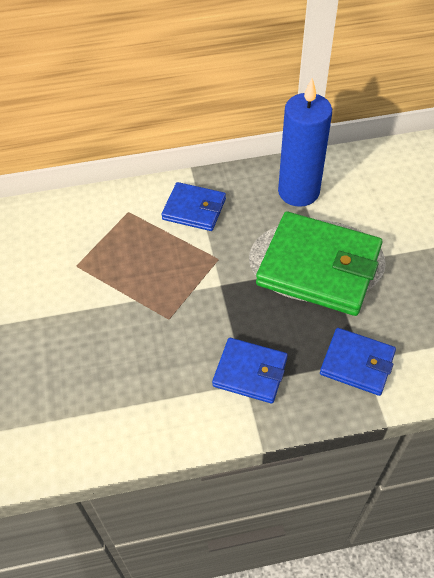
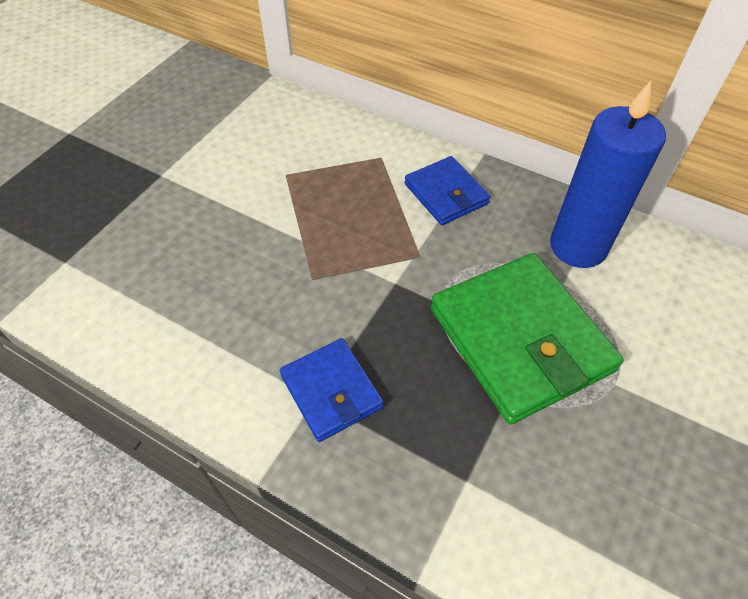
camera: 40 degrees right, 0 degrees up
(357, 363) = (455, 478): blue wallet -> none

